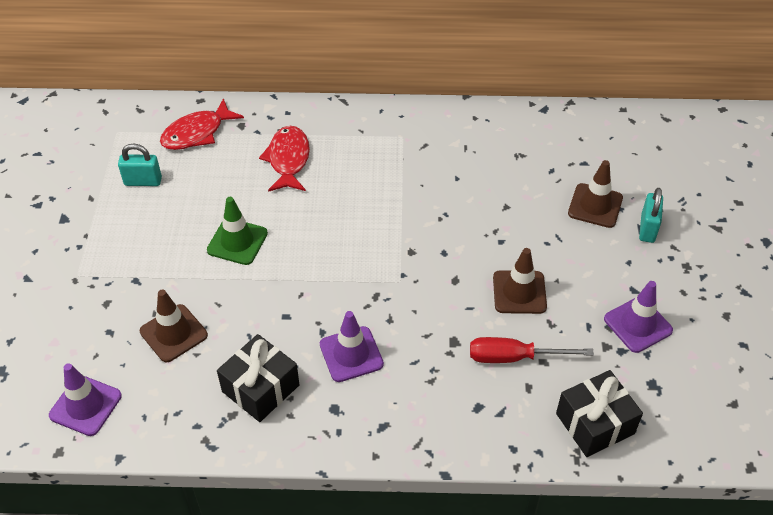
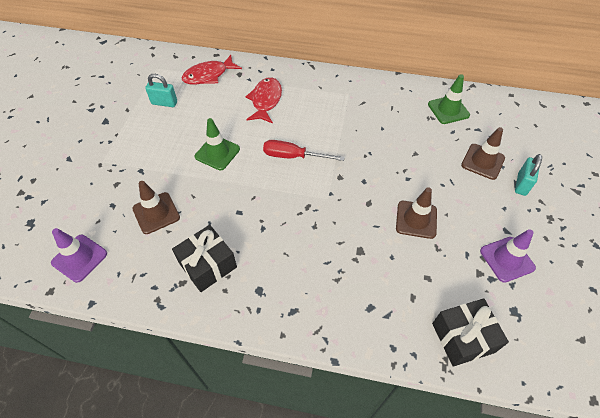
camera: 10 degrees right, 5 degrees up
(351, 354) = (280, 249): purple traffic cone -> none
(514, 357) = (405, 271): red screwdriver -> red screwdriver (293, 156)
(542, 141) = (448, 110): none -> green traffic cone

